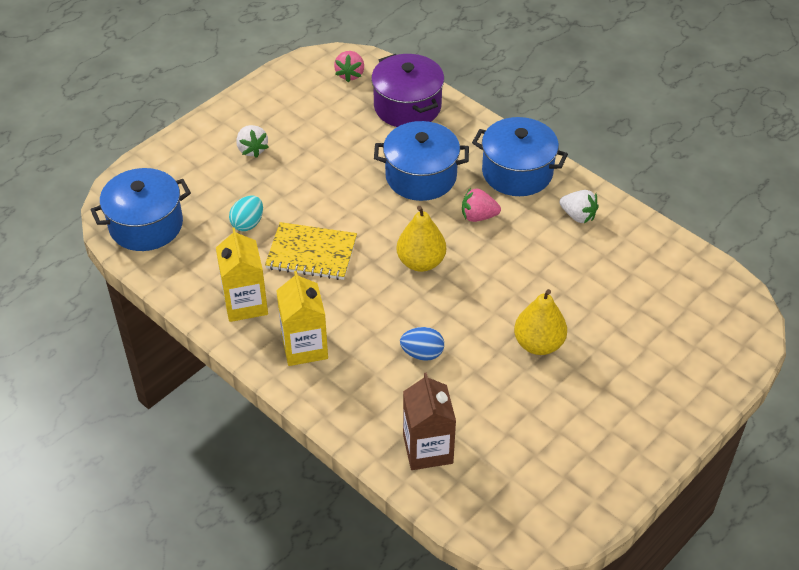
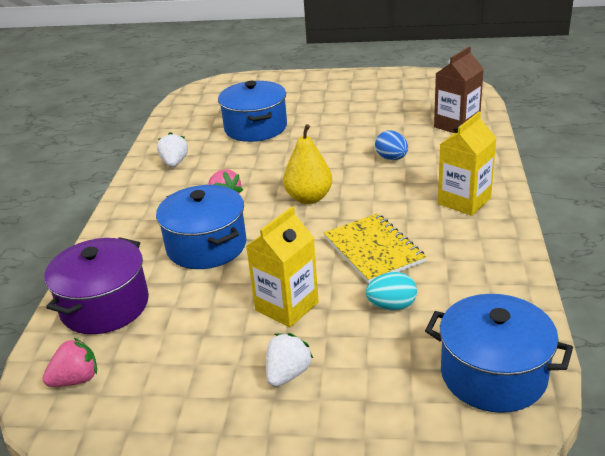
camera: 125 degrees left, 15 degrees down
(245, 304) = (474, 249): yellow carton -> yellow carton (287, 306)
(517, 172) = (149, 205): blue pot -> blue pot (255, 128)
(538, 344) = (320, 129): yellow pear -> none

